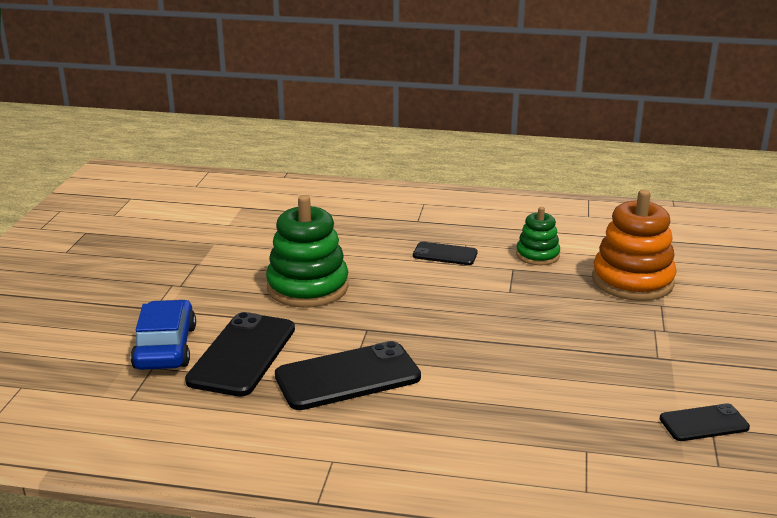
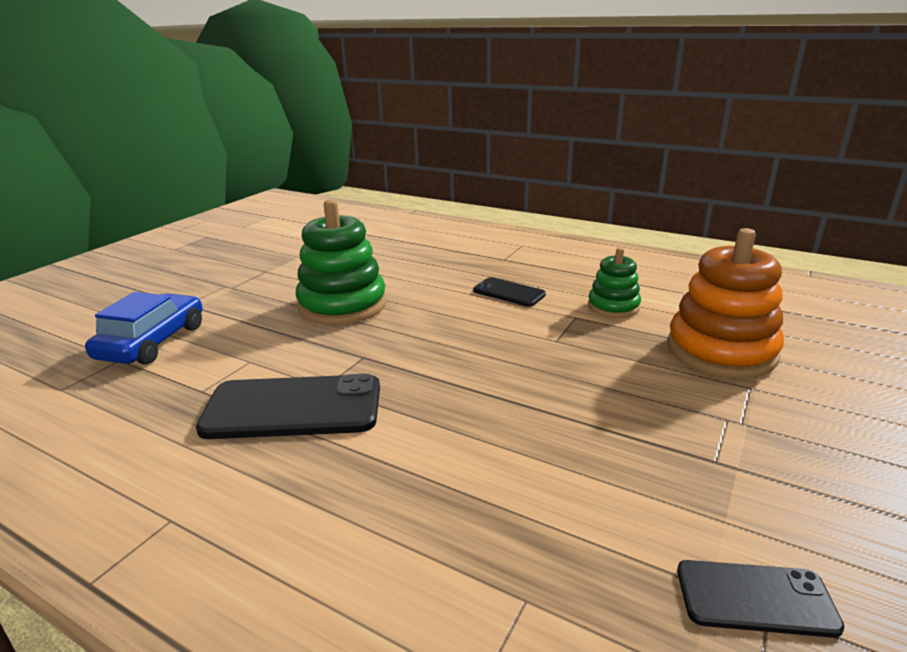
camera: 20 degrees right, 0 degrees up
(242, 354) = (213, 362): black phone -> none

